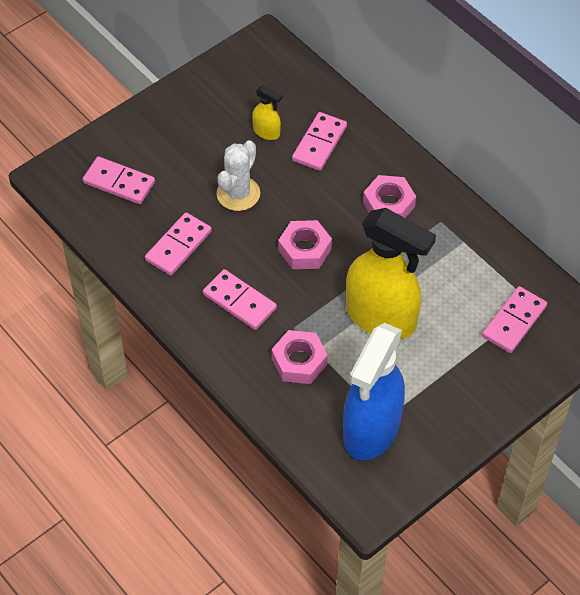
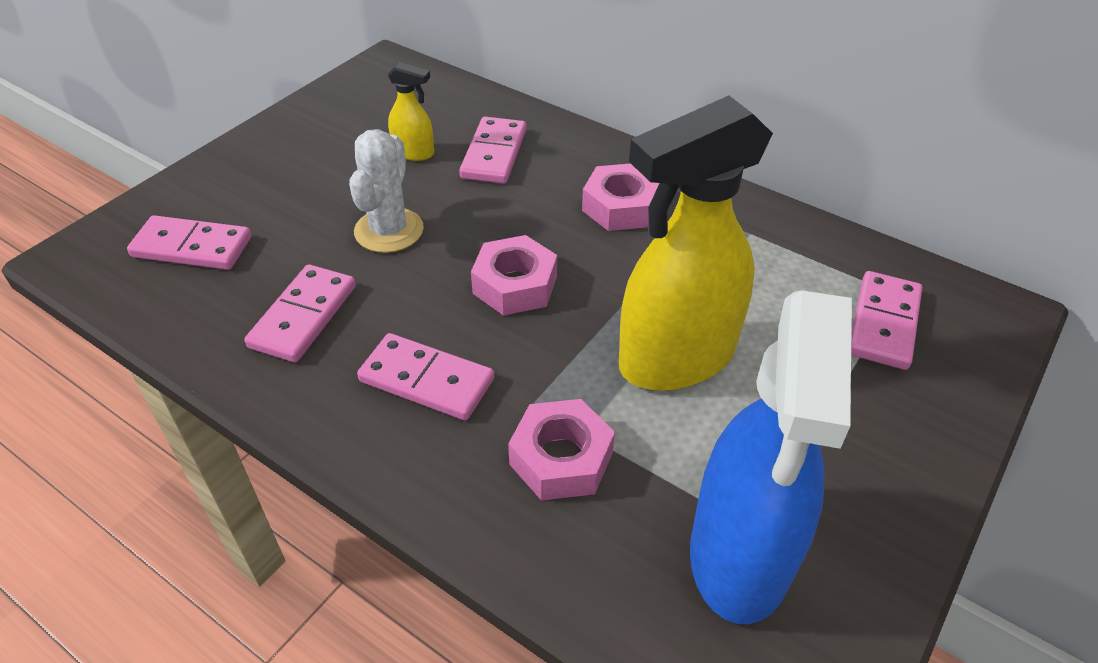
camera: 15 degrees left, 10 degrees down
(381, 318) = (675, 358): yellow spray bottle -> yellow spray bottle turned 135 degrees clockwise

